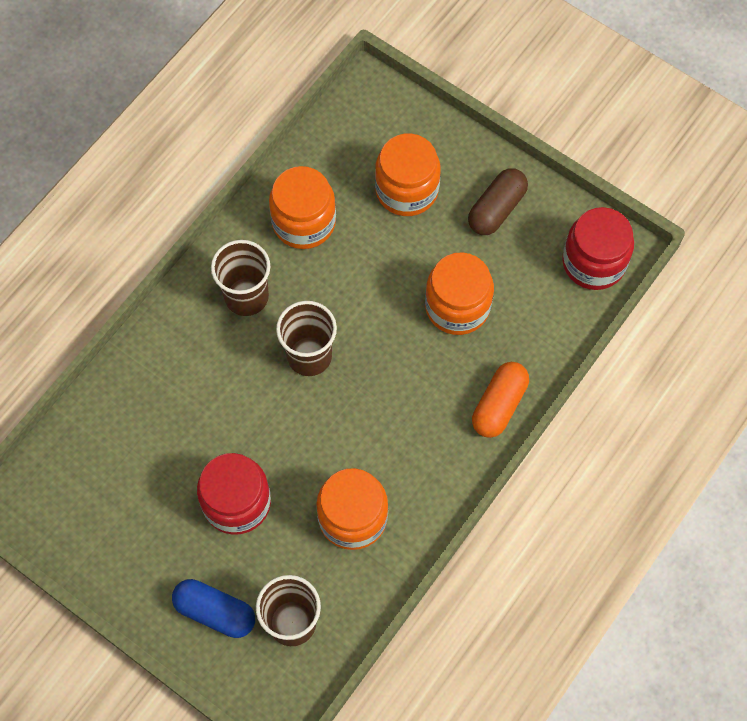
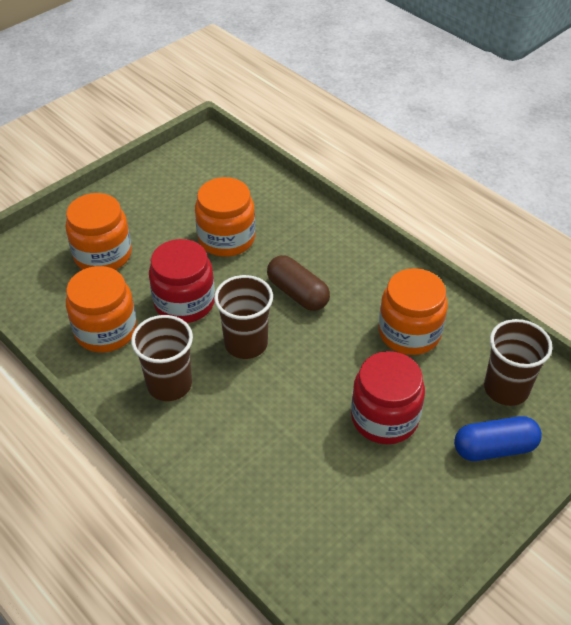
camera: 80 degrees left, 20 degrees down
(215, 612) = (494, 448): blue capsule -> blue capsule turned 45 degrees clockwise
(496, 209) = (144, 203): brown capsule -> brown capsule (298, 293)
(499, 405) = (322, 226): orange capsule -> none
(593, 262) = (212, 157): red jar -> red jar (184, 302)

